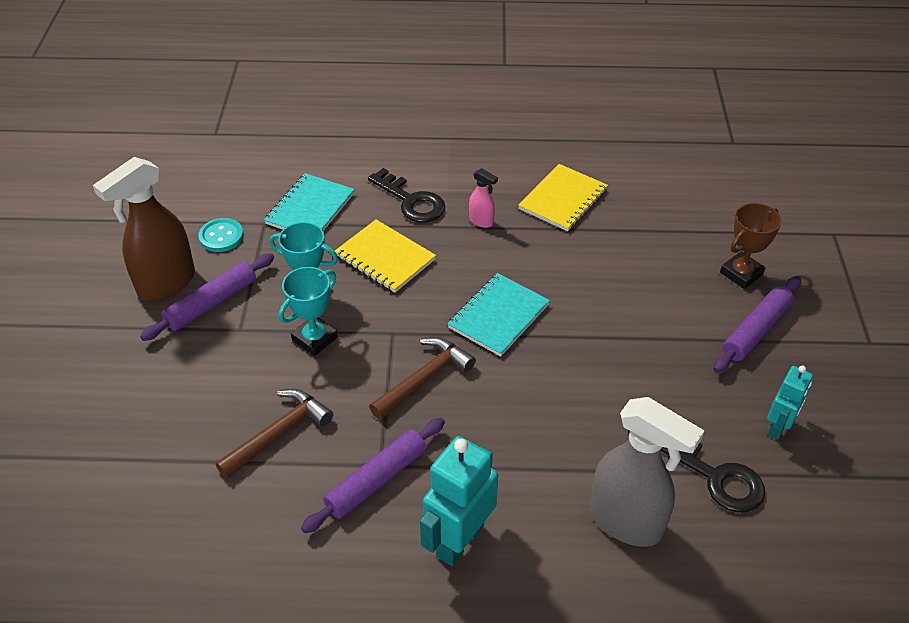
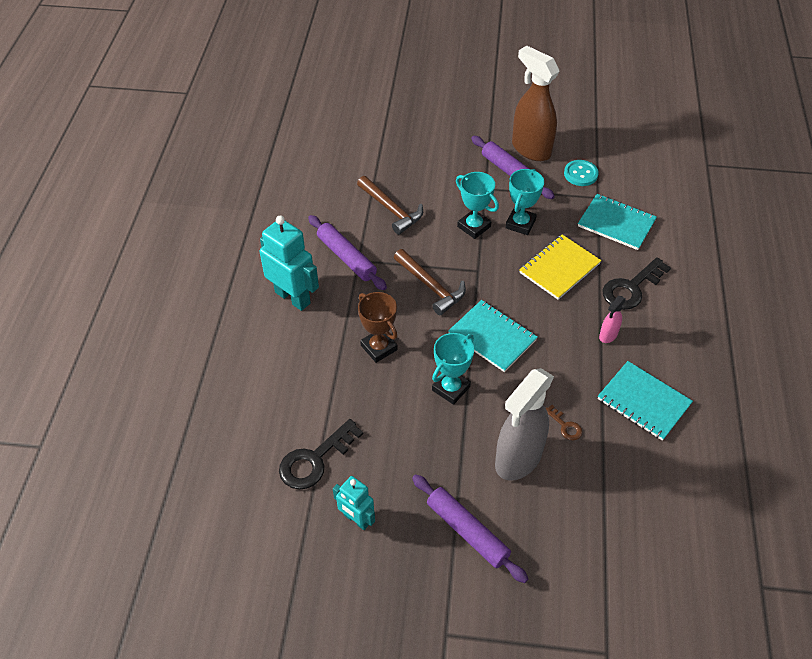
camera: 95 degrees right, 5 degrees up
(563, 199) = (643, 401): yellow notebook -> turquoise notebook
(581, 351) = (451, 388): none -> turquoise trophy
(607, 256) = (565, 426): none -> brown key
(626, 522) = (287, 393): grey spray bottle -> grey spray bottle (517, 459)
(741, 273) = (543, 538): brown trophy -> brown trophy (379, 347)

